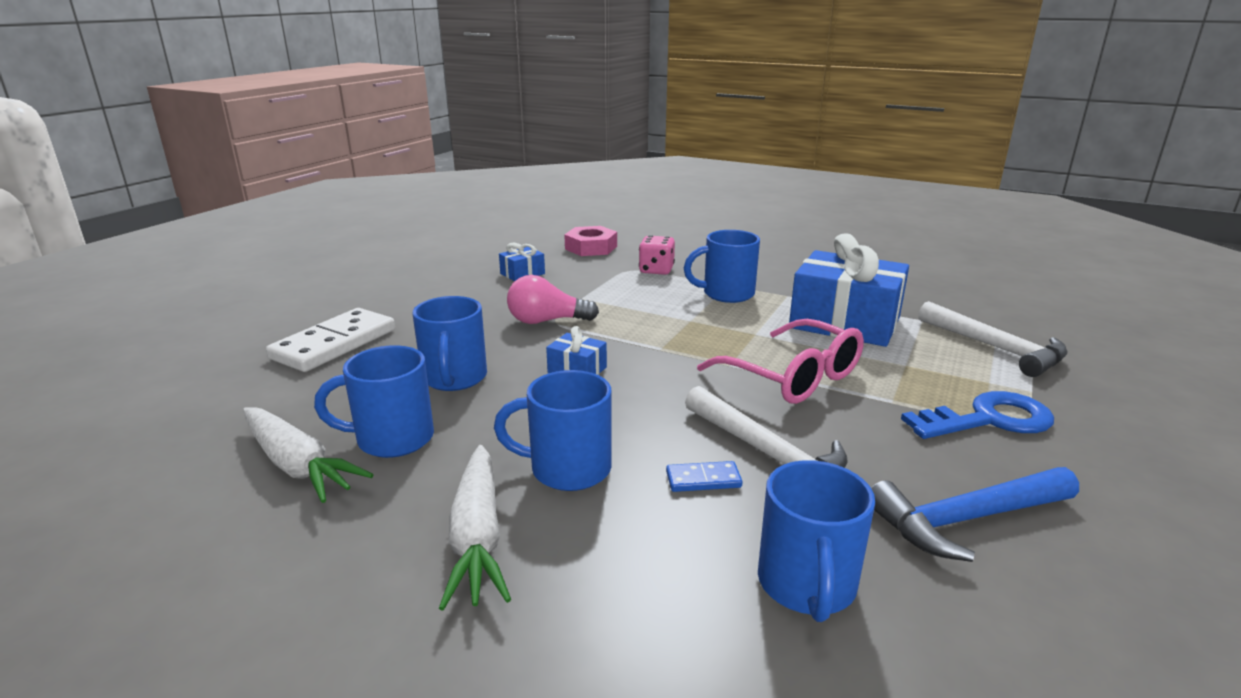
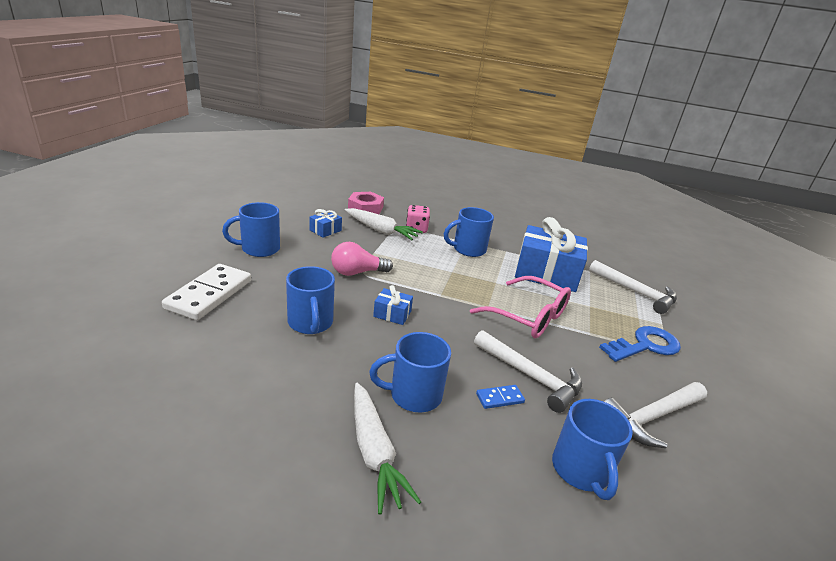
camera: 15 degrees left, 5 degrees up
(297, 465) = (225, 402): white carrot -> white carrot (381, 230)
(392, 439) = (286, 376): blue mug -> blue mug (259, 249)
(966, 520) = (652, 417): blue hammer -> white hammer

